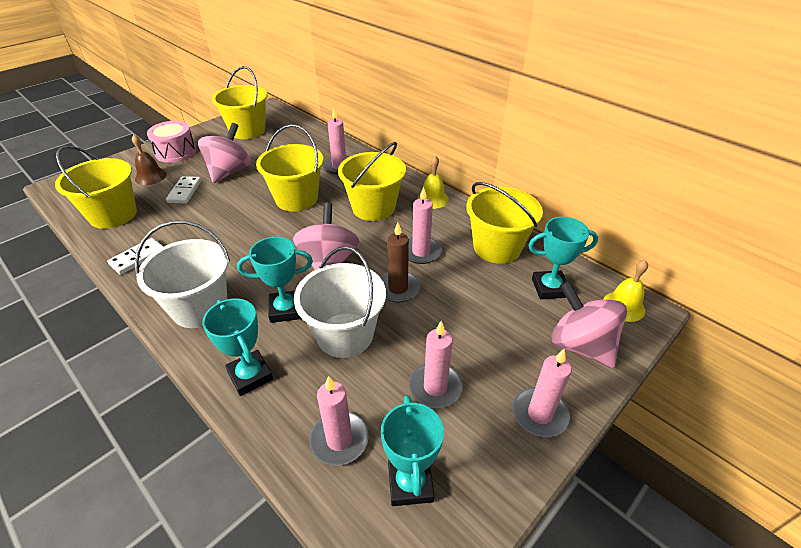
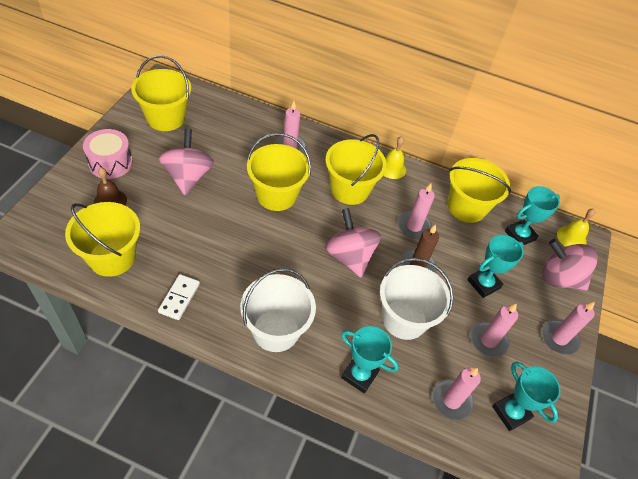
camera: 30 degrees left, 10 degrees up
(185, 191) = (162, 211): white domino -> none
(286, 309) = (346, 311): turquoise trophy -> turquoise trophy (483, 284)

